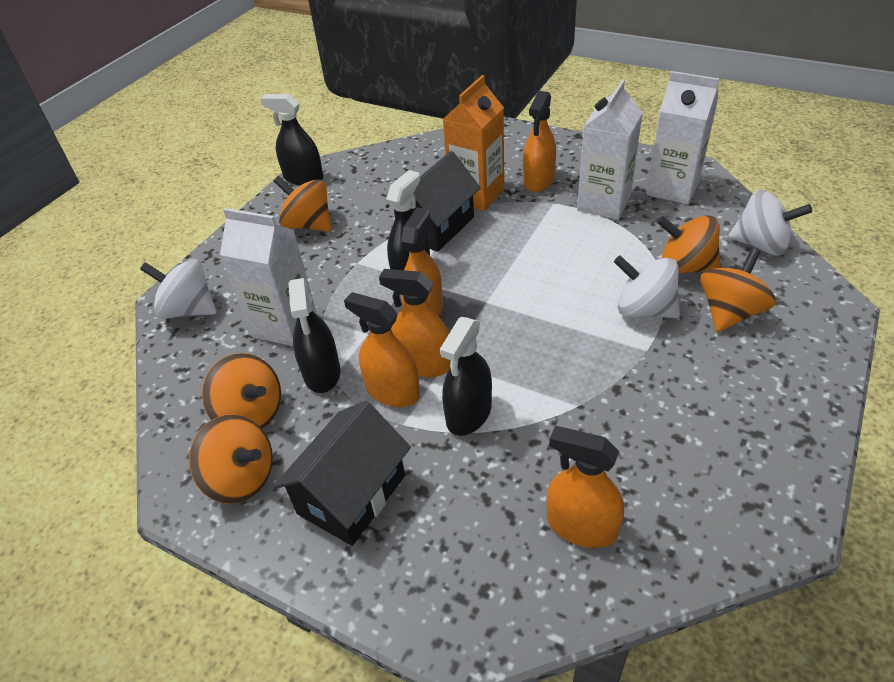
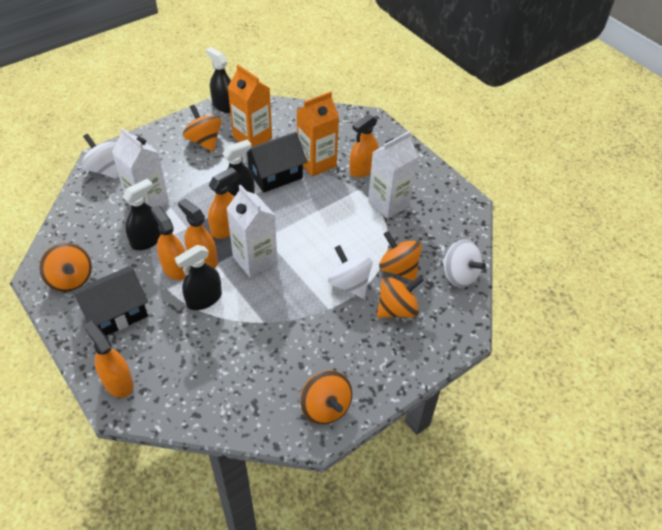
camera: 20 degrees right, 5 degrees up
(250, 414) = (97, 246): orange spinning top -> orange spinning top (325, 407)
(322, 373) = (147, 240): black spray bottle -> black spray bottle turned 150 degrees counterclockwise
(370, 198) = (252, 138): none -> orange carton
(581, 526) = (212, 384): orange spray bottle -> orange spray bottle (118, 382)
(672, 188) = (441, 212): white carton -> white carton (255, 260)

